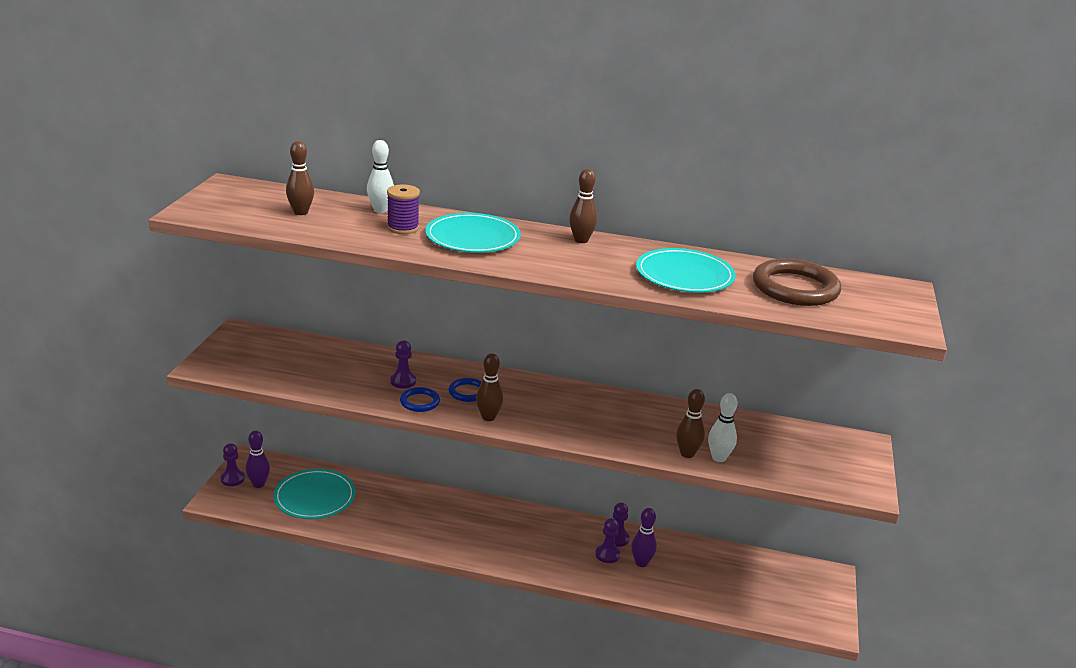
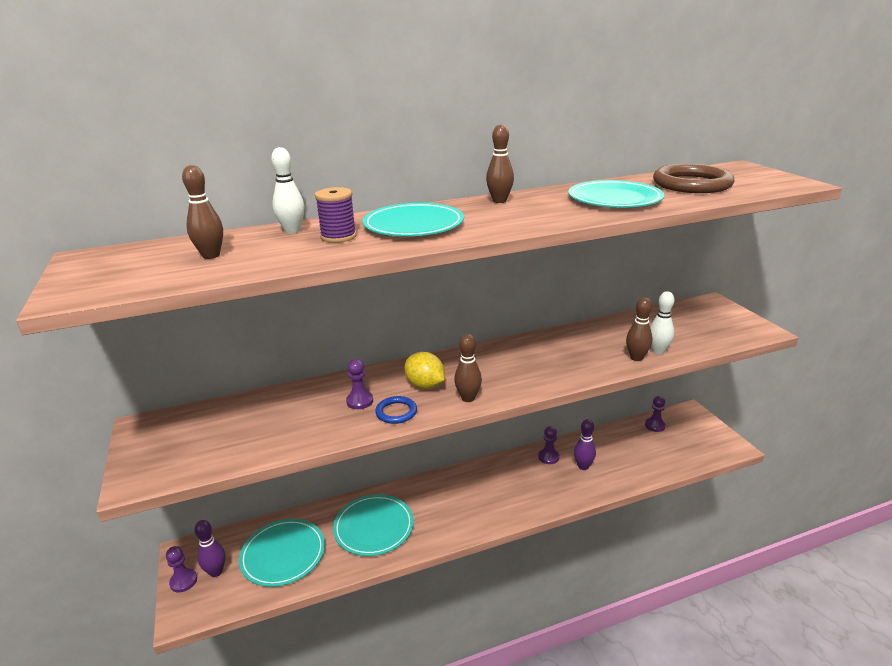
camera: 30 degrees left, 0 degrees up
(400, 514) = (373, 527): none -> turquoise plate
(468, 392) = (425, 385): blue ring -> yellow lemon
(607, 555) = (556, 473): purple pawn -> purple pawn (655, 425)

